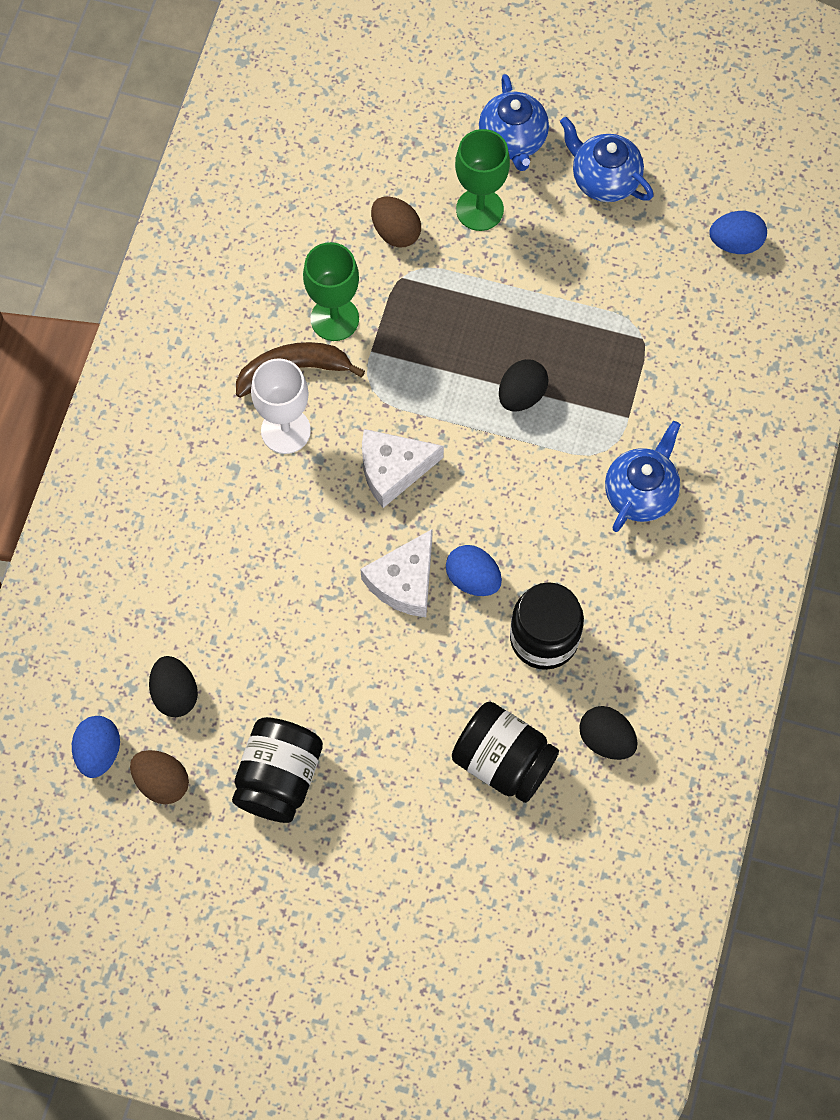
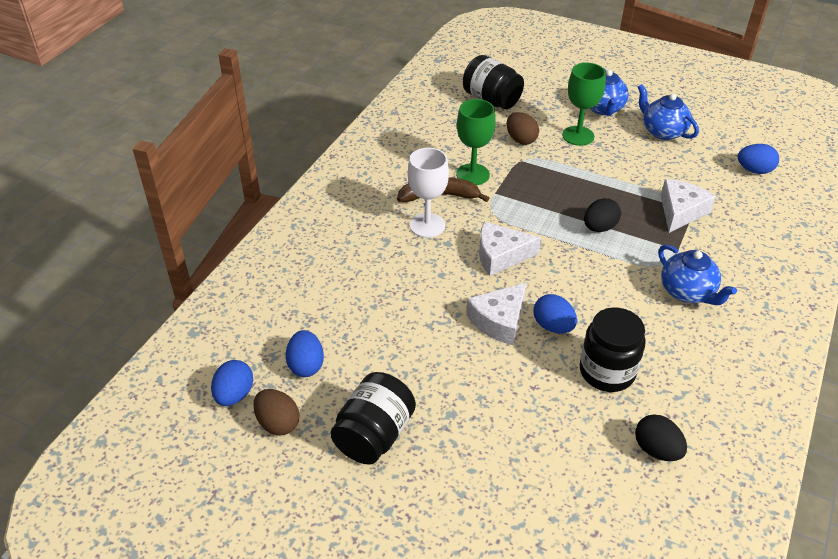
camera: 10 degrees right, 25 degrees down
(175, 693) = (306, 365): black egg -> blue egg
(503, 761) = (566, 452): black jar -> black jar (491, 100)
(631, 345) = (681, 211): none -> white cheese
(641, 492) = (687, 292): blue teapot -> blue teapot turned 105 degrees clockwise

